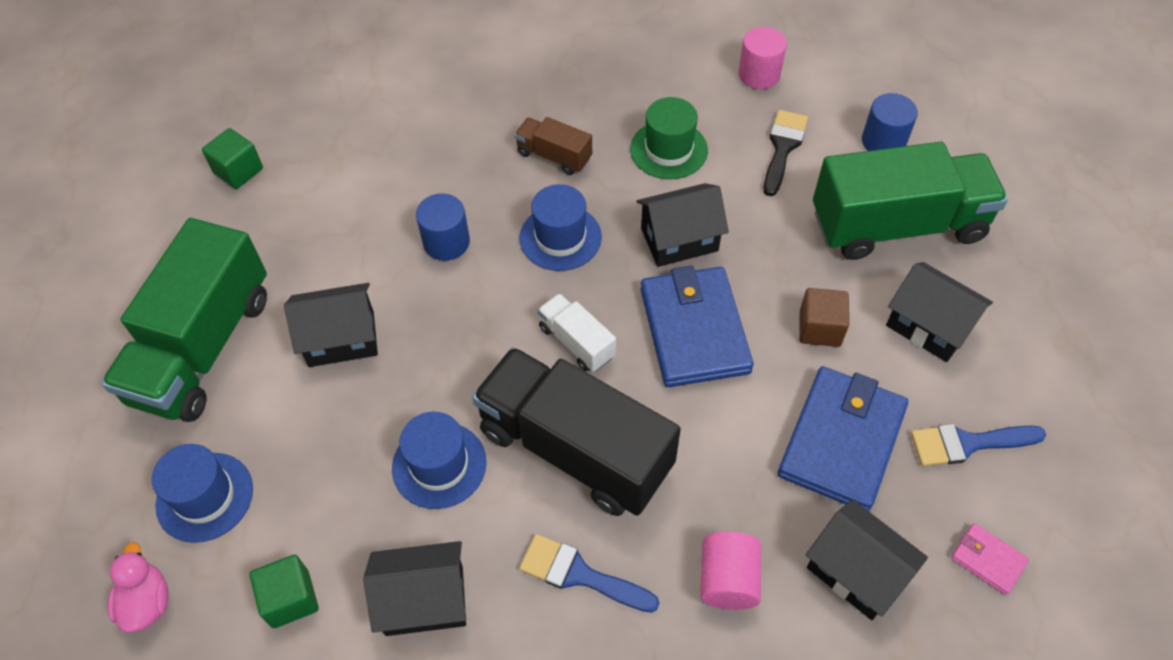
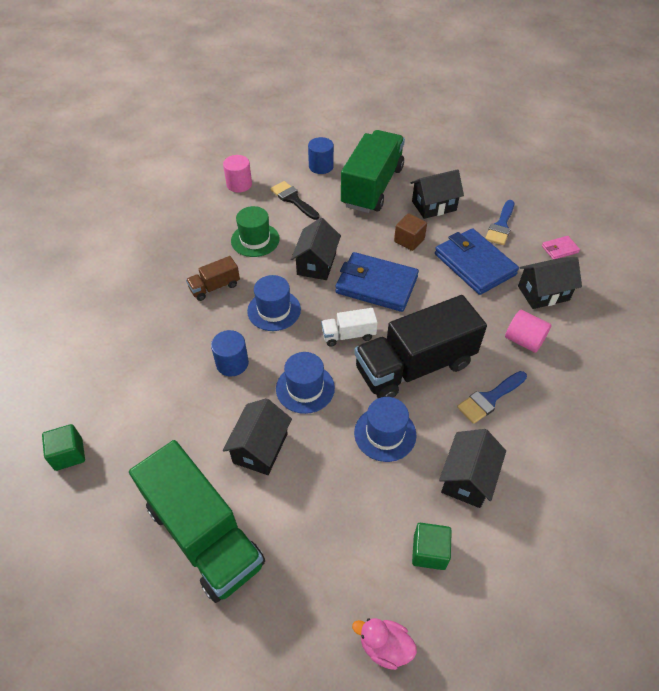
camera: 60 degrees left, 5 degrees down
(205, 497) = (325, 577): blue hat -> blue hat (305, 388)

